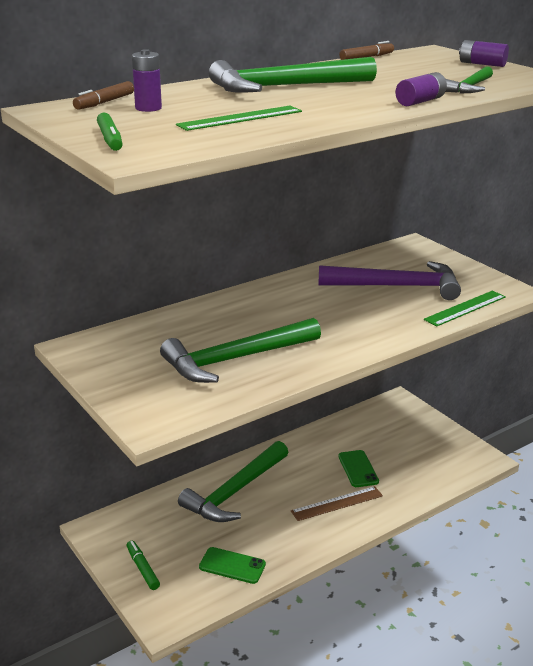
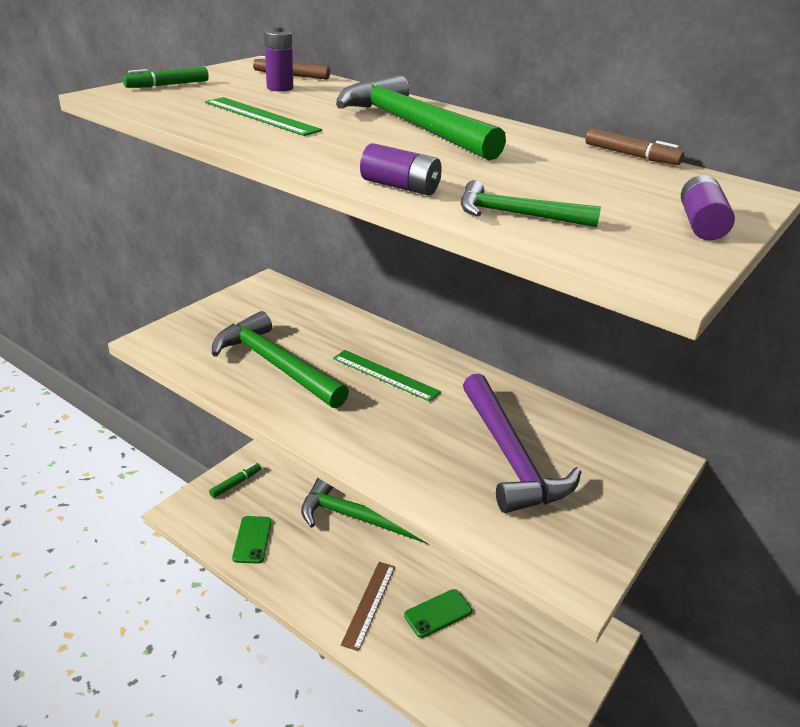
camera: 70 degrees right, 5 degrees up
(337, 503) = (369, 604): brown ruler -> brown ruler turned 60 degrees clockwise
(465, 308) = (485, 526): green ruler -> green ruler (385, 375)

